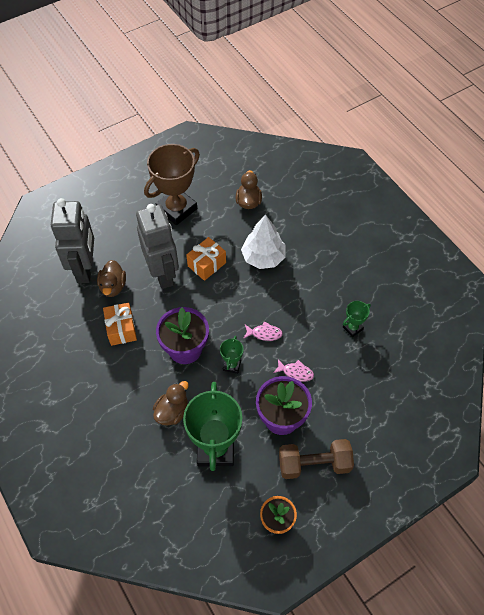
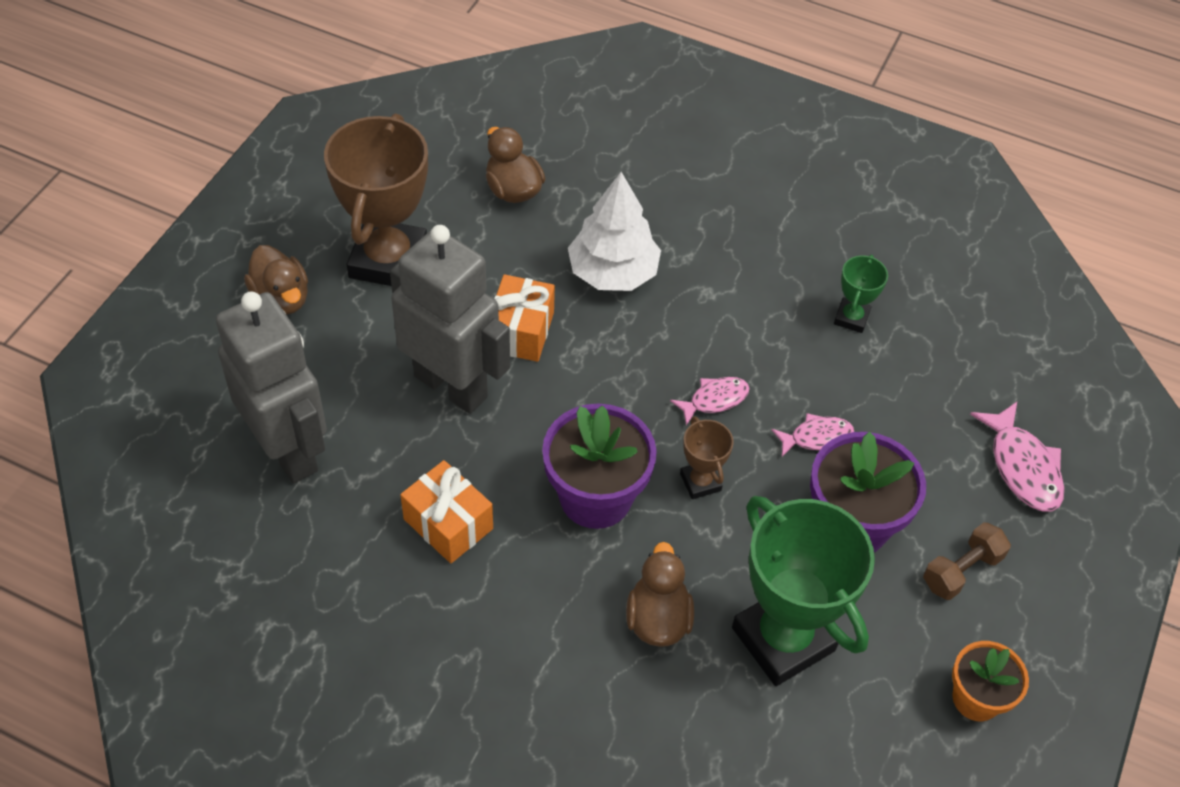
camera: 35 degrees left, 5 degrees down
(113, 286) = (371, 455): brown duck -> brown duck (281, 298)
(232, 365) = (700, 482): green trophy -> brown trophy
(314, 464) = (961, 570): brown dumbbell -> brown dumbbell, size x0.62
(379, 435) = (1022, 467): none -> pink fish

